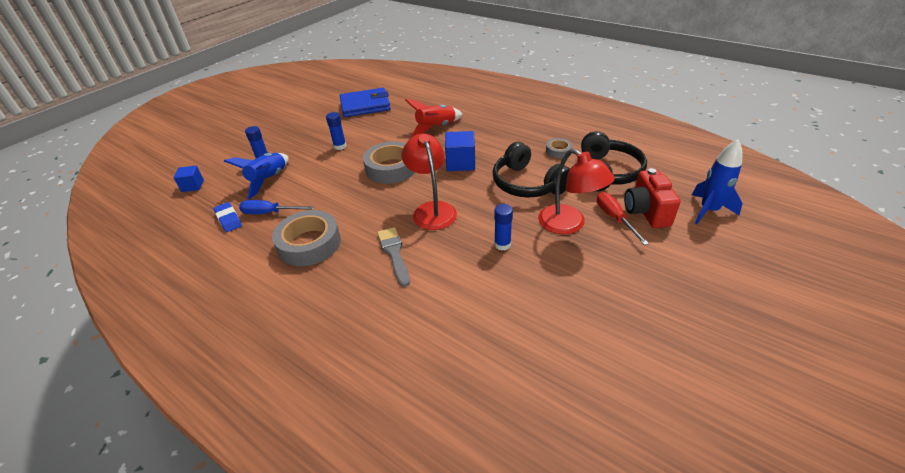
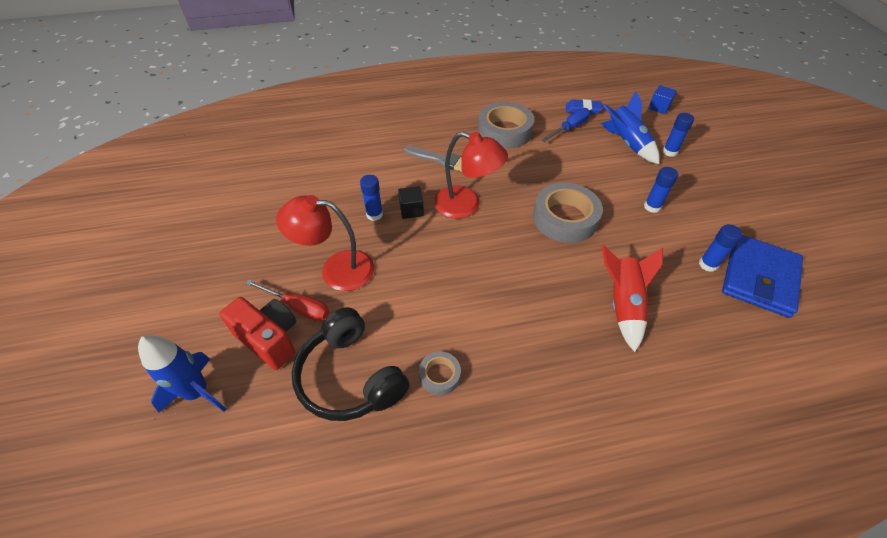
camera: 130 degrees right, 10 degrees up
(372, 118) = (708, 264): none -> blue glue stick
(460, 163) = (517, 271): blue cube -> none
(472, 230) = (411, 210): none -> black cube
(527, 184) = (420, 291): black headphones -> none

